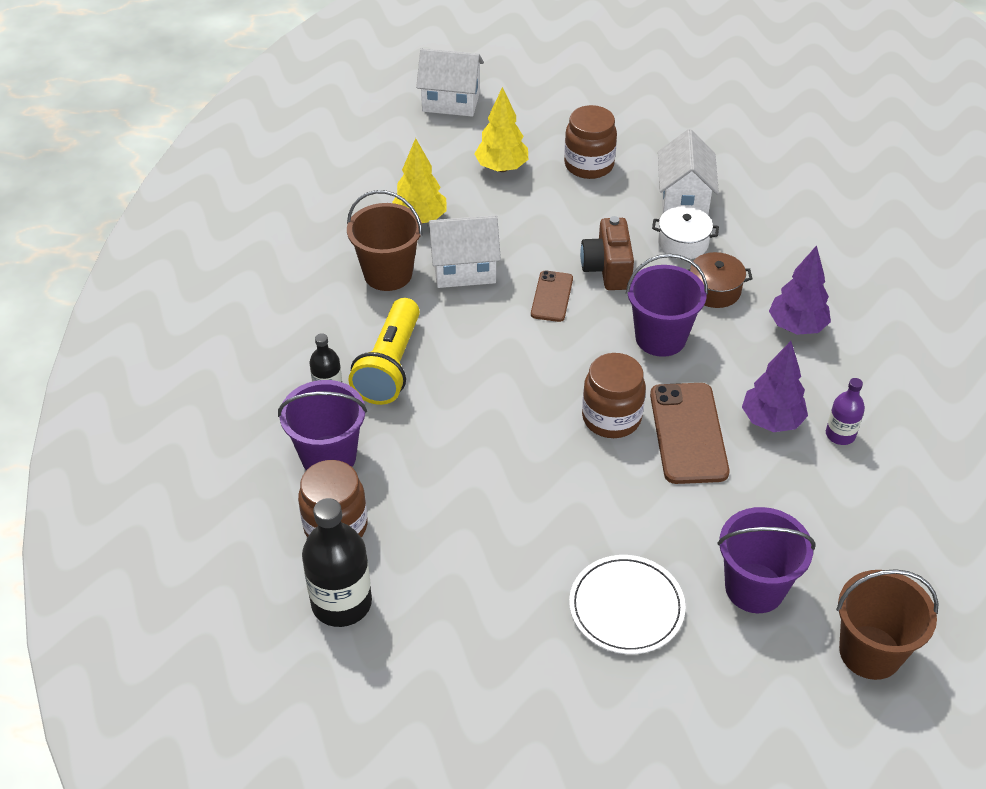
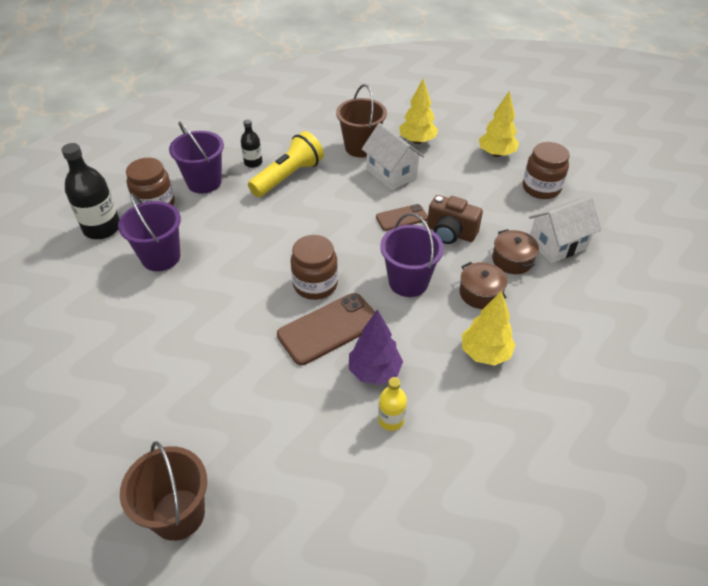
camera: 60 degrees right, 0 degrees up
(390, 366) = (288, 176): yellow flashlight -> yellow flashlight turned 150 degrees clockwise
(451, 102) = (532, 113): white house -> none
(607, 269) = (450, 233): brown camera -> brown camera turned 120 degrees counterclockwise
(626, 607) = (155, 352): white plate -> none
(683, 243) = (512, 260): white pot -> brown pot
(754, 588) = (206, 417): purple bucket -> purple bucket (161, 257)
(796, 327) = (485, 353): purple tree -> yellow tree
(840, 434) = (391, 420): purple bottle -> yellow bottle

